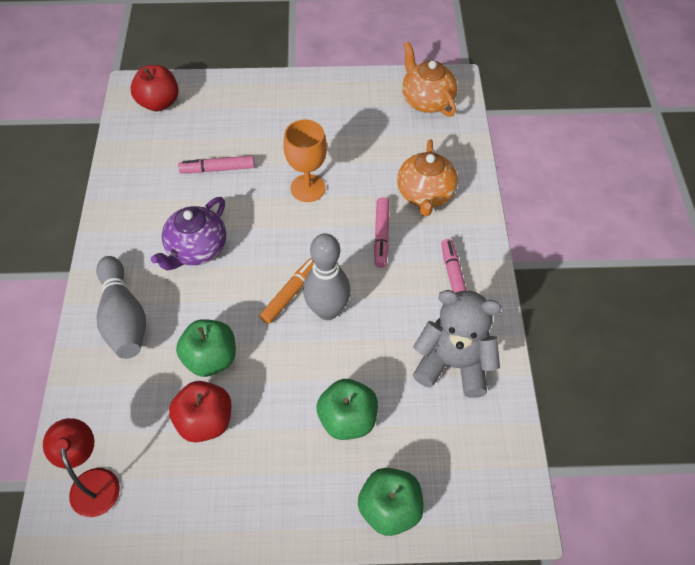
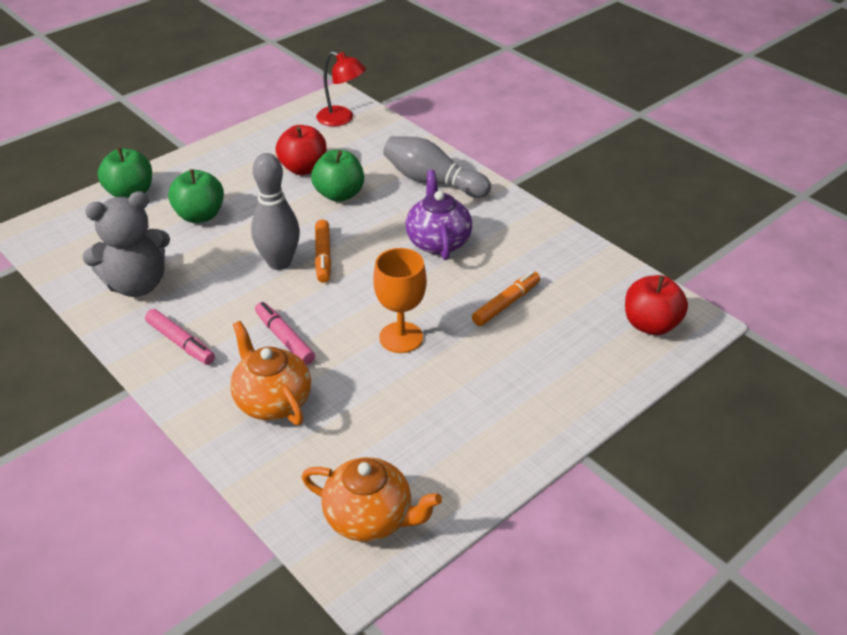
camera: 140 degrees right, 15 degrees down
(217, 169) = (506, 304): pink marker -> orange marker

